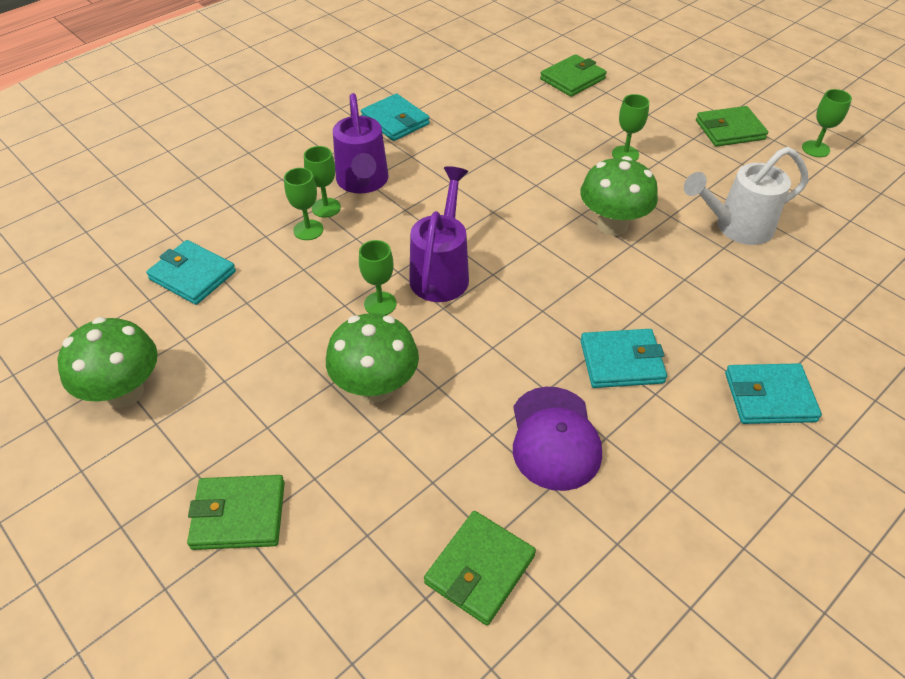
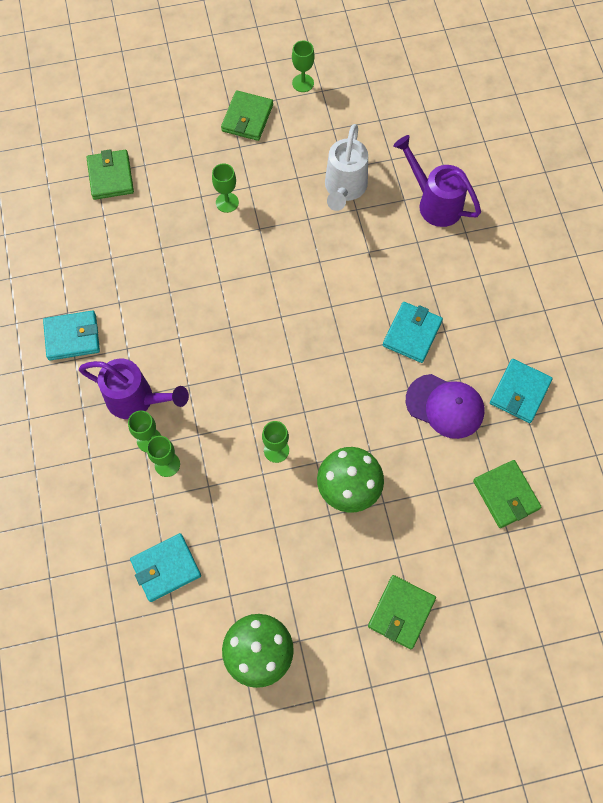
camera: 60 degrees left, 20 degrees up
(441, 272) = (270, 395): purple watering can -> purple watering can (434, 203)
(612, 225) = (293, 260): green mushroom -> none
(769, 397) = (482, 273): turquoise wallet -> turquoise wallet (520, 392)

